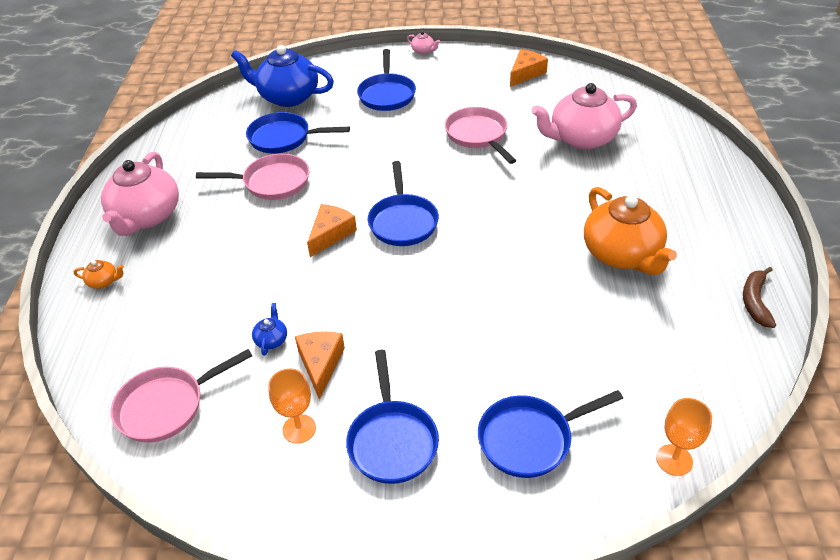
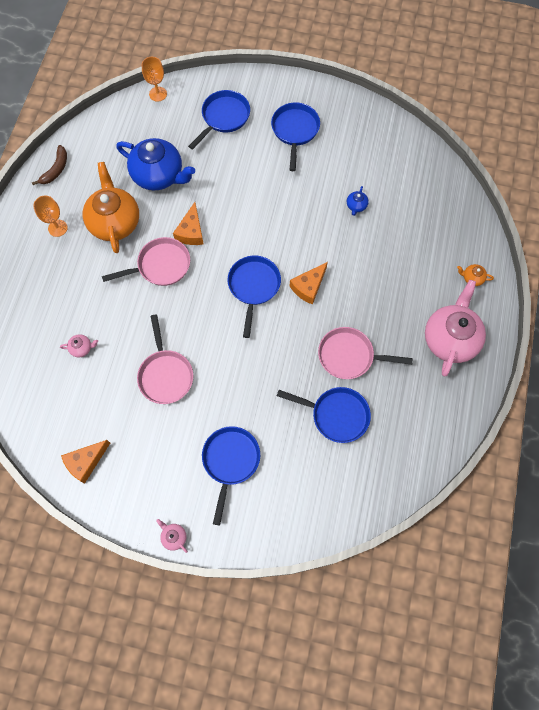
camera: 170 degrees left, 25 degrees up
(166, 406) = (418, 175): pink pan -> pink pan (160, 266)
(287, 97) = (328, 484): blue teapot -> blue teapot (159, 175)
(299, 429) = (343, 147): orange goblet -> orange goblet (57, 228)
(320, 364) = (328, 183): orange cheese -> orange cheese (191, 232)
(530, 439) = (224, 117): blue pan -> blue pan turned 45 degrees counterclockwise
(581, 139) = (82, 348): pink teapot -> pink teapot, size x0.40

